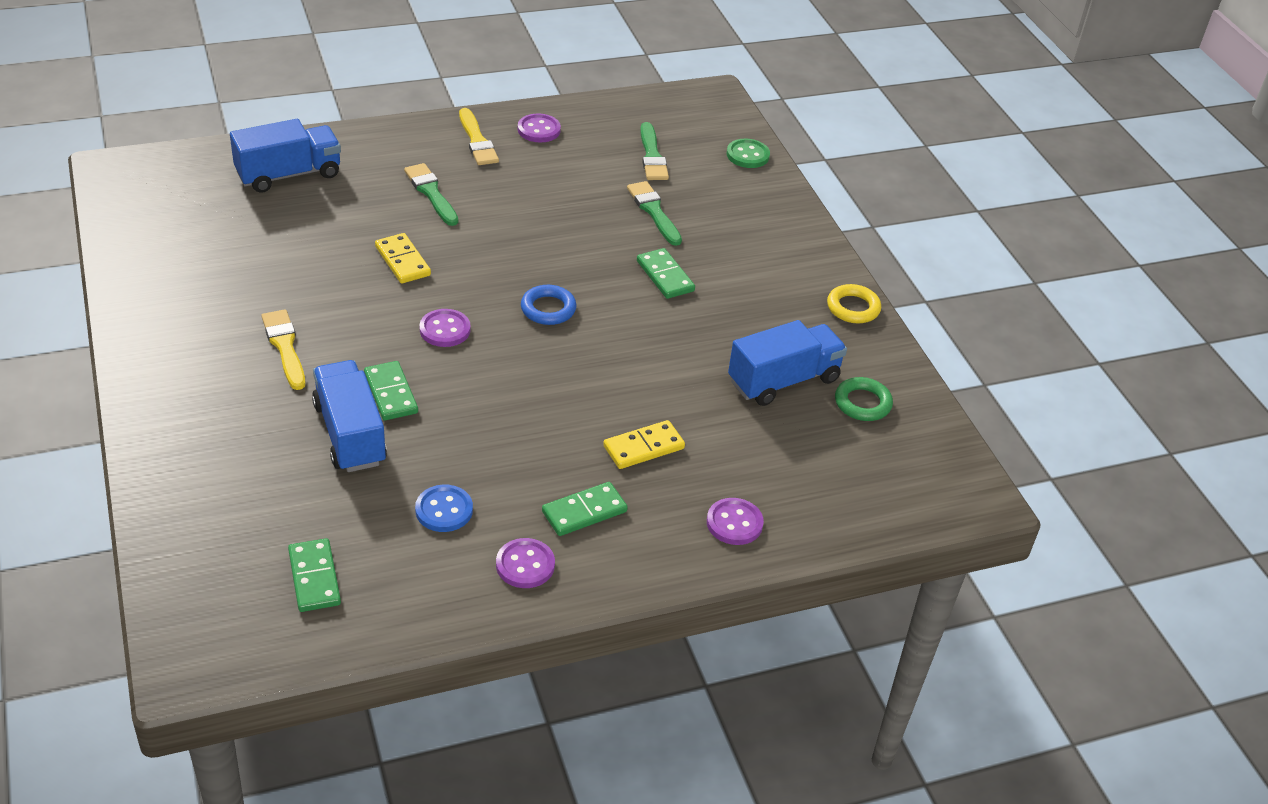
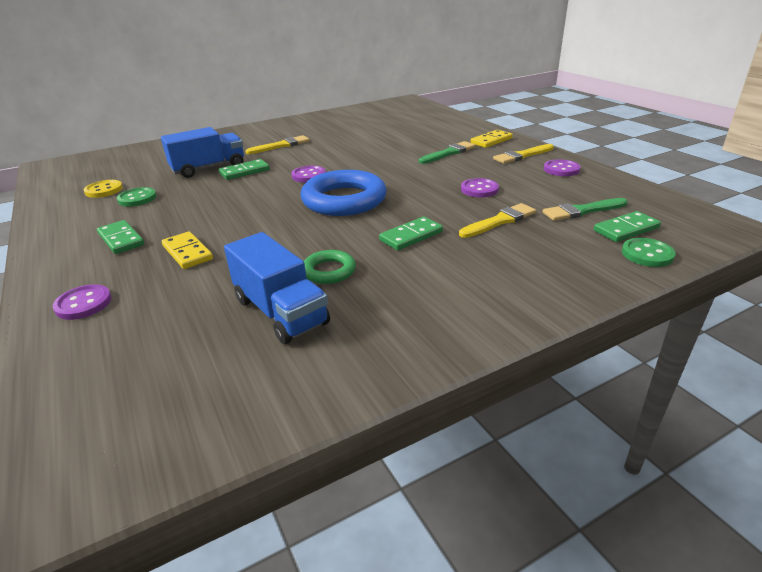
camera: 85 degrees right, 10 degrees down
(289, 174) = (433, 124): blue truck -> none
(314, 578) = (95, 178): green domino -> green domino (626, 229)
(385, 556) = (104, 190): none -> yellow button
(402, 261) = (372, 157): yellow domino -> yellow domino (491, 141)
(444, 510) = (137, 198): blue button -> green button
(525, 565) = (76, 227): purple button -> purple button (479, 189)
(548, 309) = (344, 200): blue ring -> blue ring, size x2.01
(654, 211) = (500, 221): green brush -> yellow brush
(853, 308) = (424, 349): yellow ring -> none
(862, 403) = (249, 370): green ring -> green ring (329, 271)

